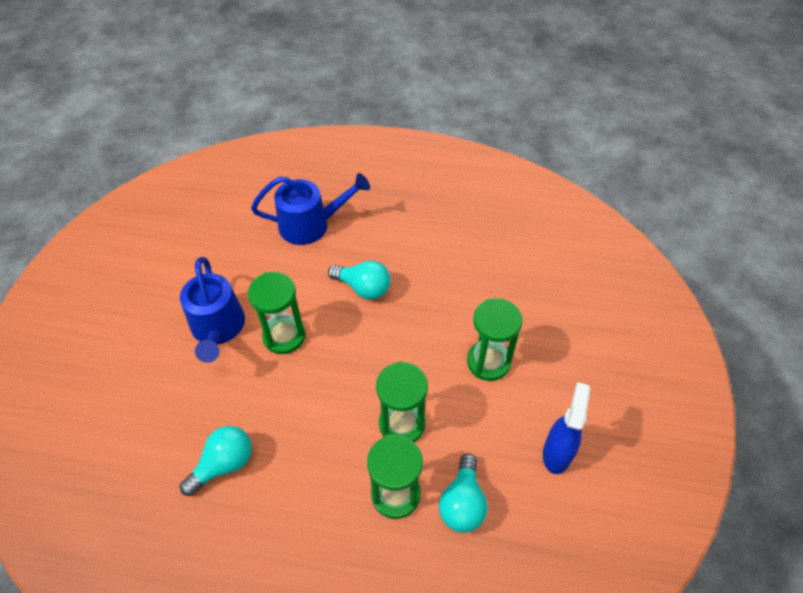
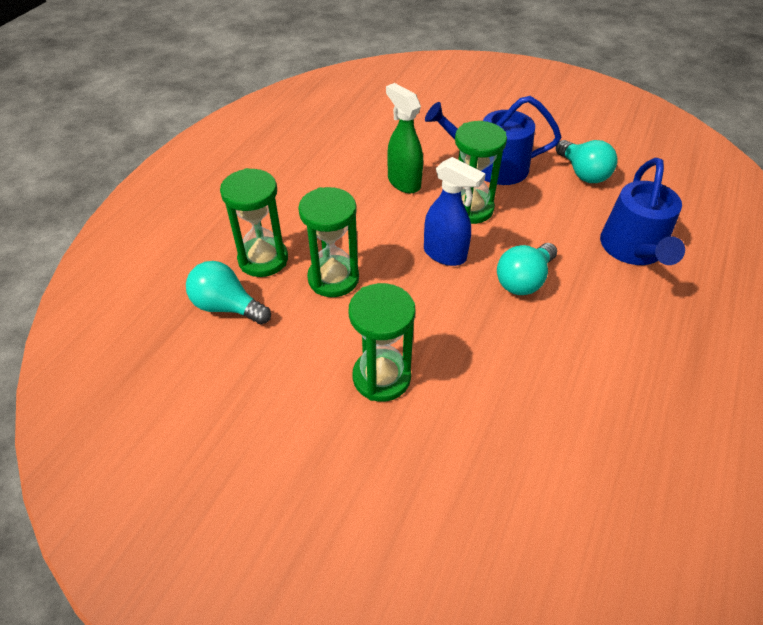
camera: 105 degrees right, 5 degrees down
(224, 464) = (346, 160): turquoise light bulb -> turquoise light bulb (583, 173)
(255, 399) = (403, 182): none -> green spray bottle
(557, 453) = (234, 410): blue spray bottle -> blue spray bottle (445, 255)

